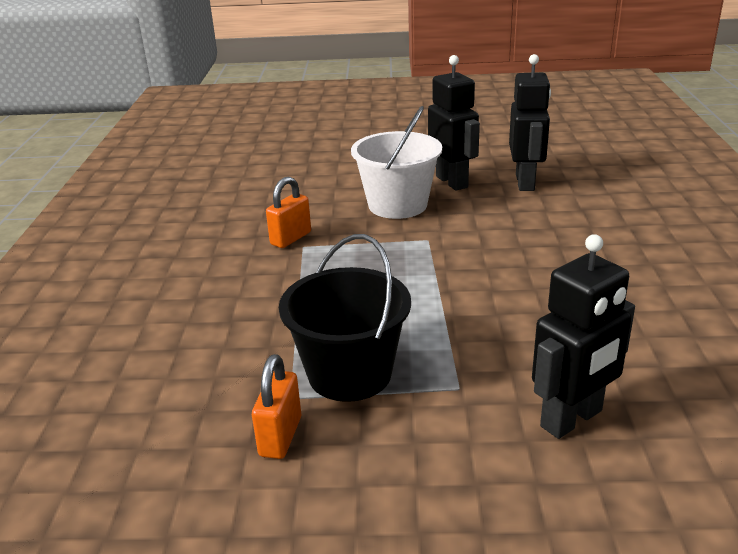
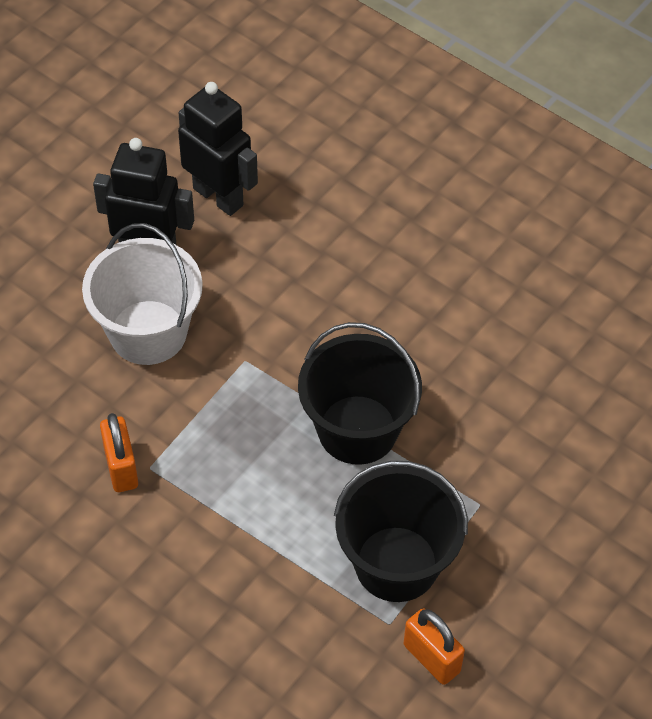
camera: 55 degrees left, 25 degrees up
(440, 302) = (357, 430): none -> black bucket
(572, 419) = (572, 464): black robot -> none

